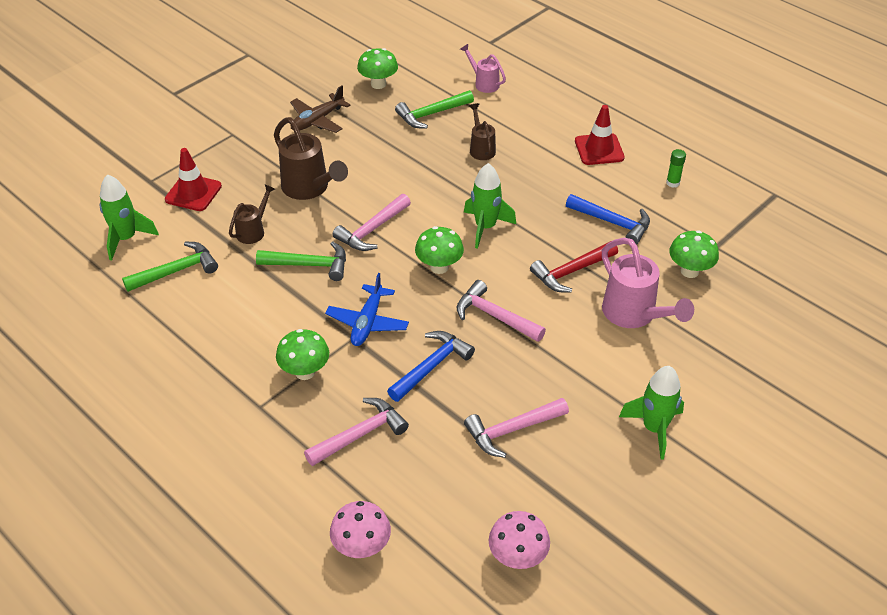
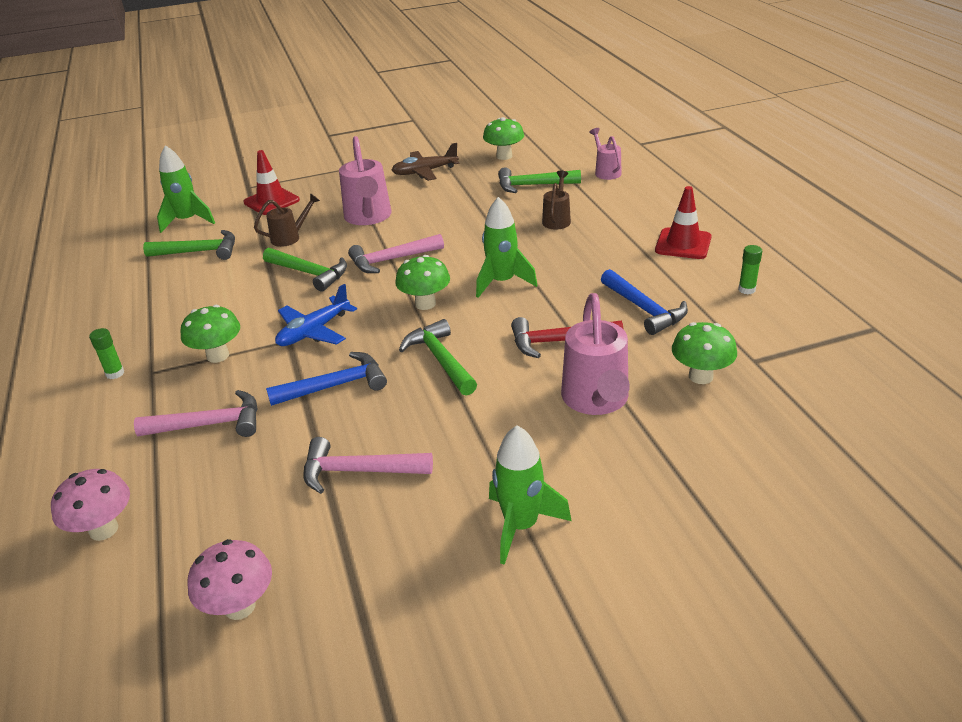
camera: 30 degrees right, 10 degrees down
(227, 419) = (115, 373): none -> green glue stick
(309, 188) = (368, 217): brown watering can -> pink watering can
(495, 316) = (441, 360): pink hammer -> green hammer

